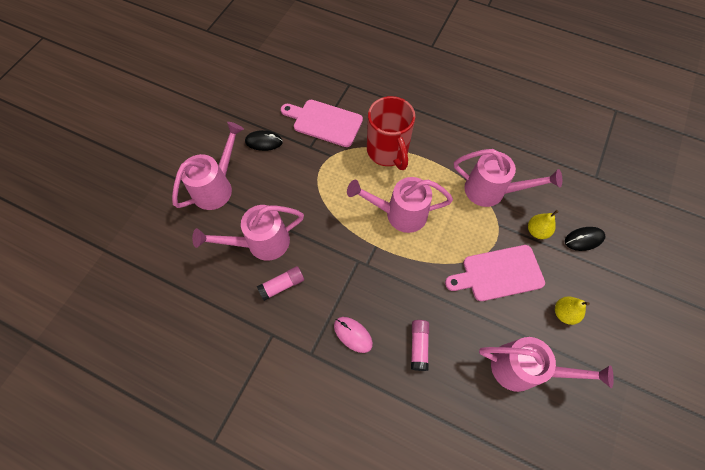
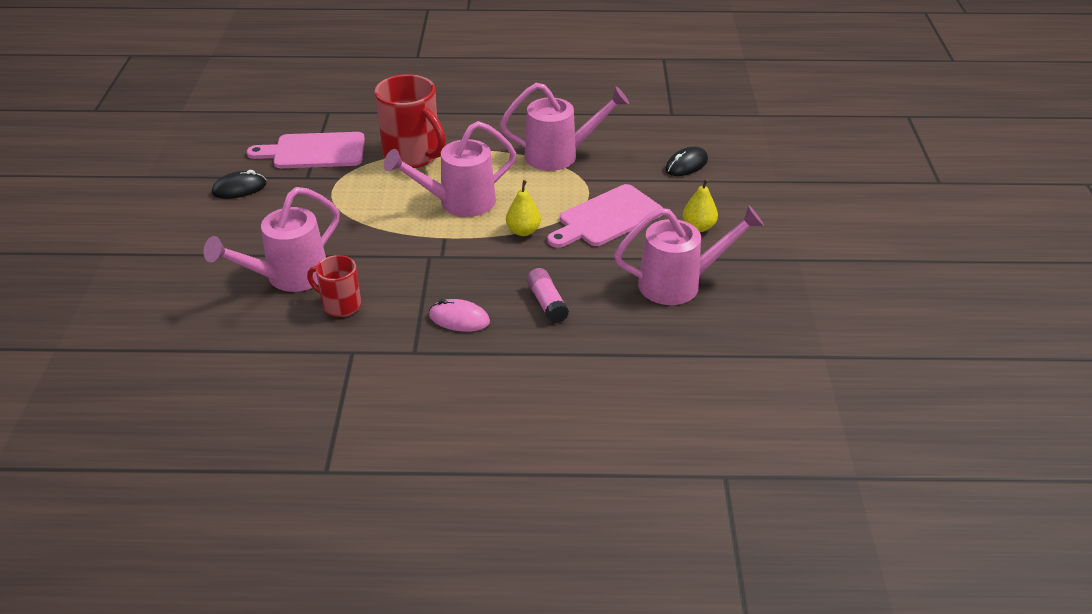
camera: 25 degrees left, 25 degrees down
(216, 187) = (194, 245): pink watering can -> none
(282, 285) = (340, 305): pink glue stick -> red mug
(537, 231) = (631, 173): yellow pear -> yellow pear (523, 231)

